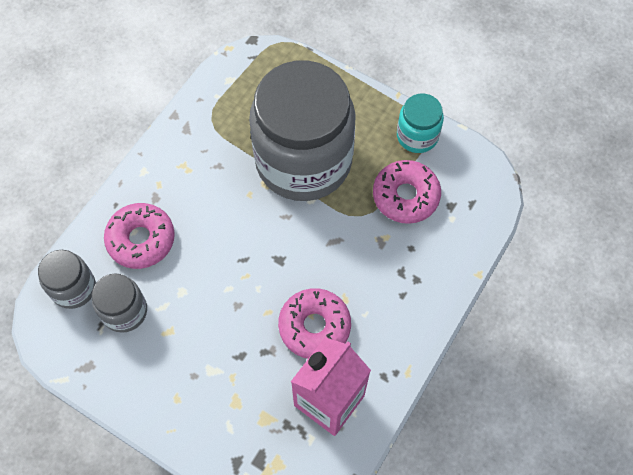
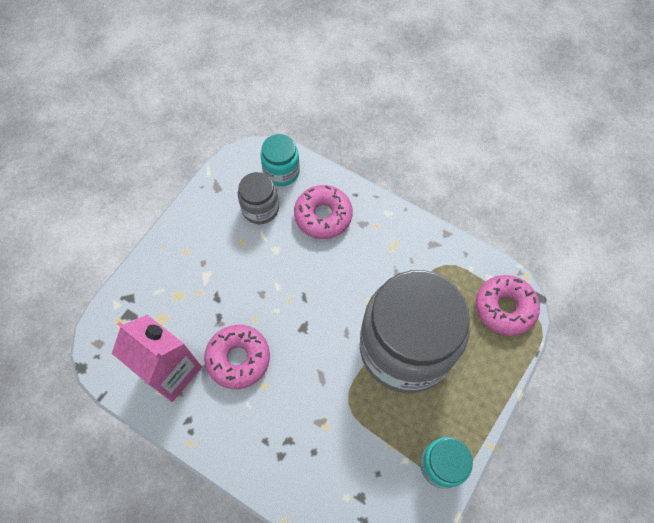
camera: 90 degrees right, 0 degrees up
(73, 288) = (281, 172): grey jar -> turquoise jar
(405, 196) = (370, 449): pink donut -> pink donut (504, 308)

